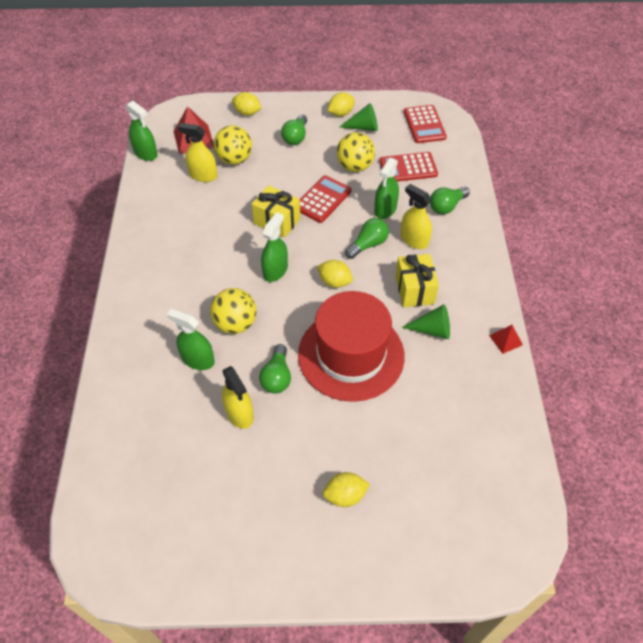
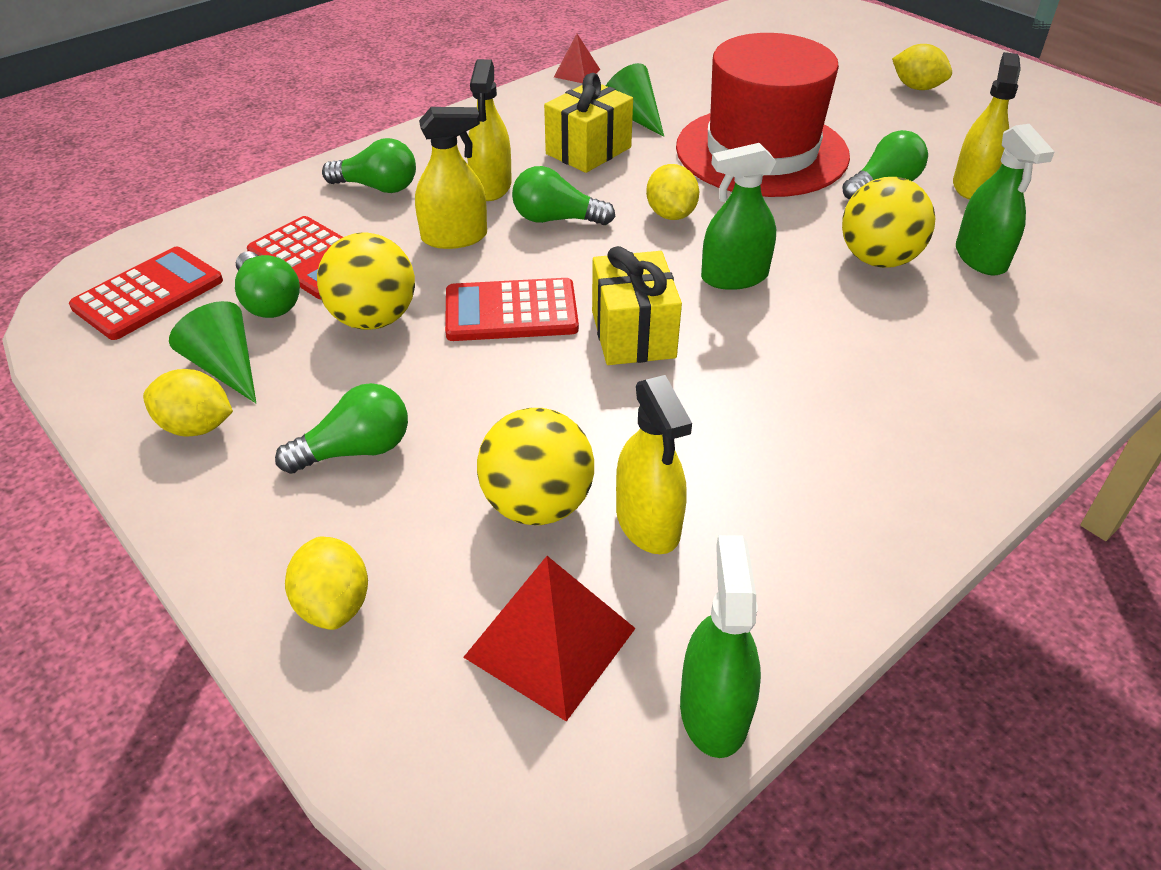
camera: 130 degrees left, 10 degrees down
(385, 209) = (454, 237): green spray bottle -> yellow spray bottle
(391, 148) = (268, 301): none -> green light bulb

